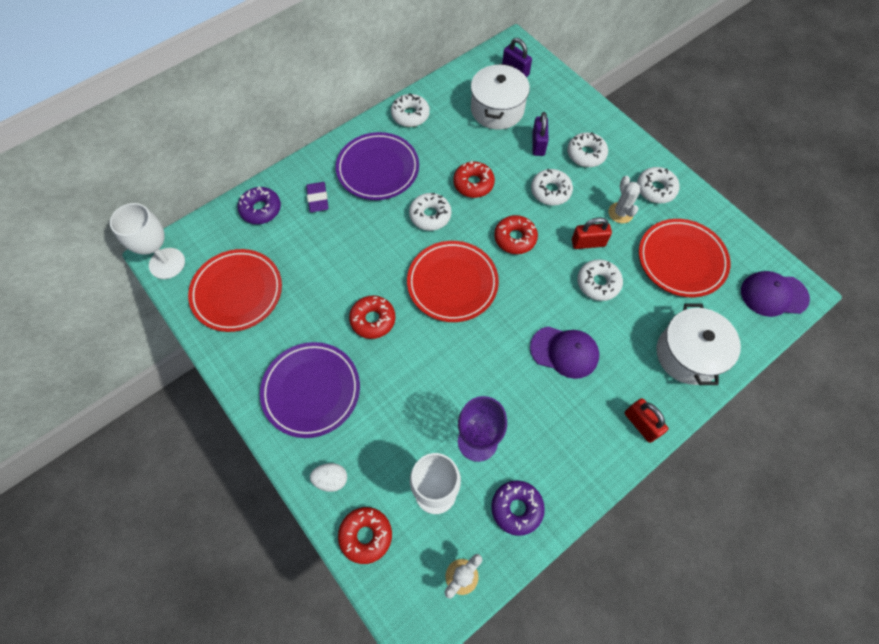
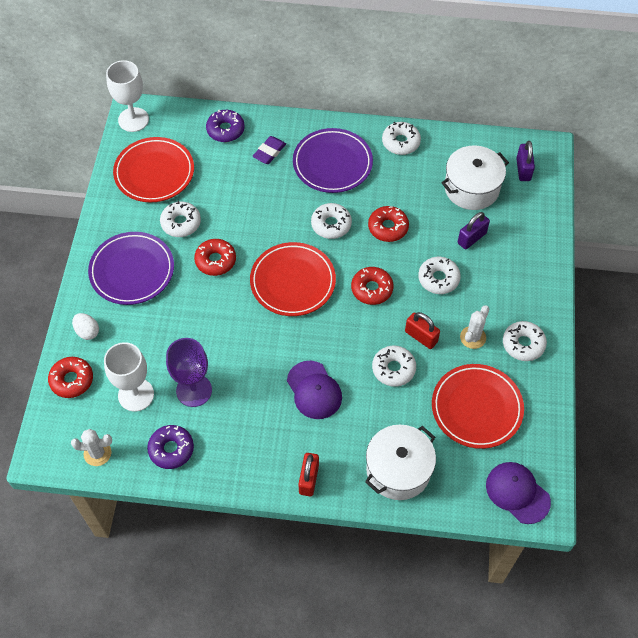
camera: 45 degrees right, 5 degrees down
(586, 154) = (500, 275): white donut -> white donut (181, 223)

